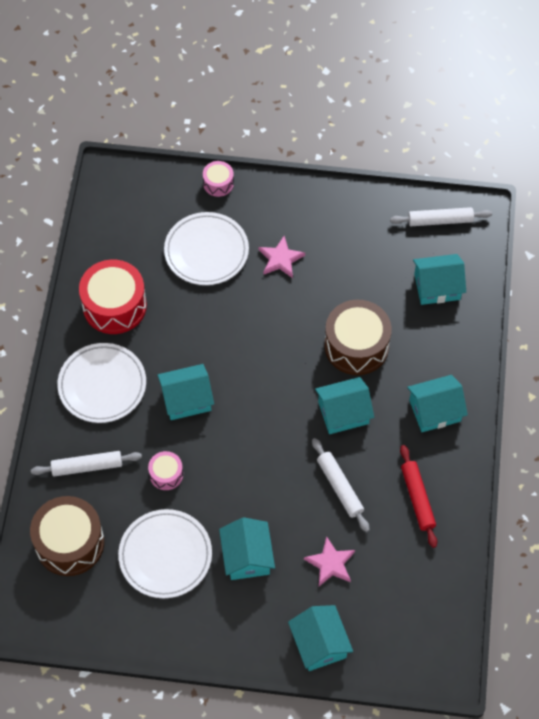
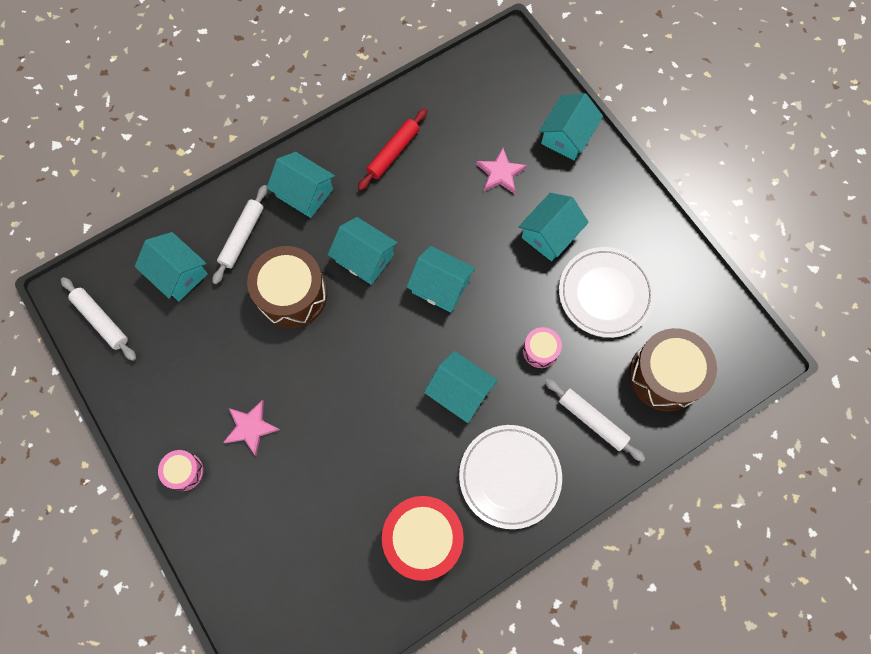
camera: 130 degrees left, 10 degrees up
(206, 251) = (295, 503): white plate -> none
(218, 183) = (206, 559): pink drum -> pink drum (184, 471)
(275, 446) = (440, 286): none -> turquoise house
(340, 487) = (433, 212): white rolling pin -> white rolling pin (242, 237)

